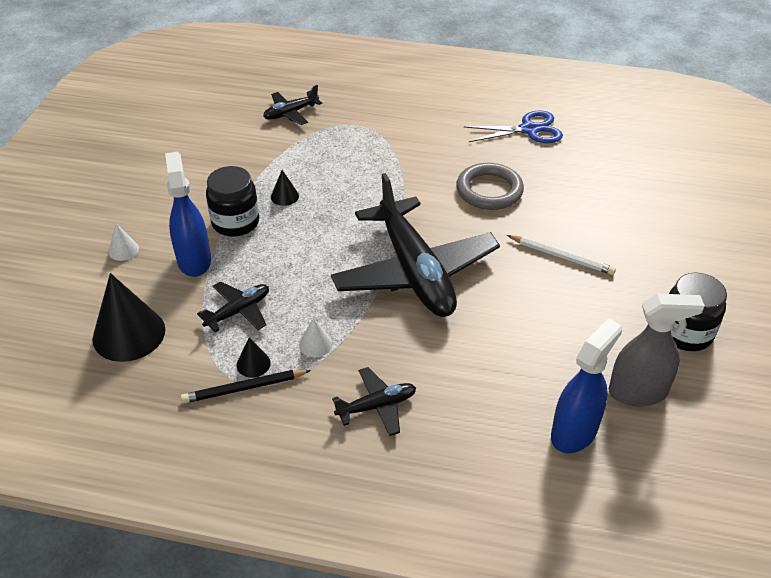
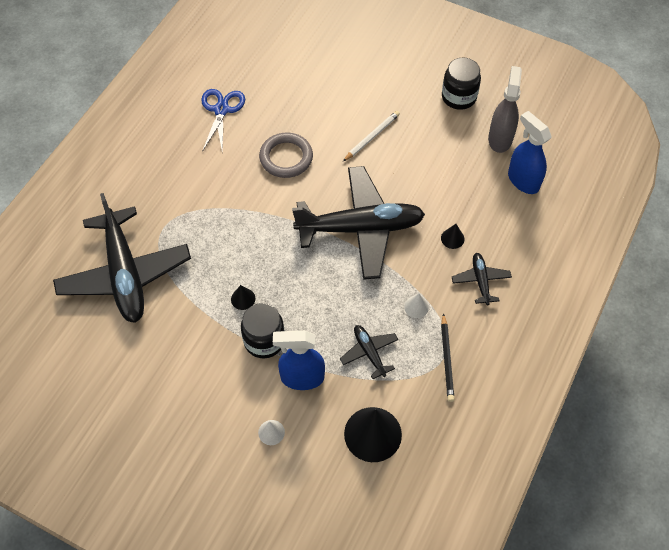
camera: 75 degrees left, 15 degrees up
(253, 364) = (425, 350): black cone -> black cone (452, 238)
(291, 113) = (125, 274): black plane -> black plane, size x2.27

